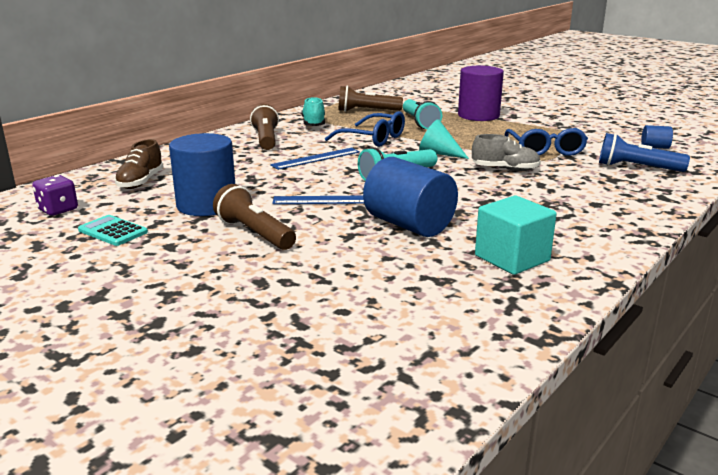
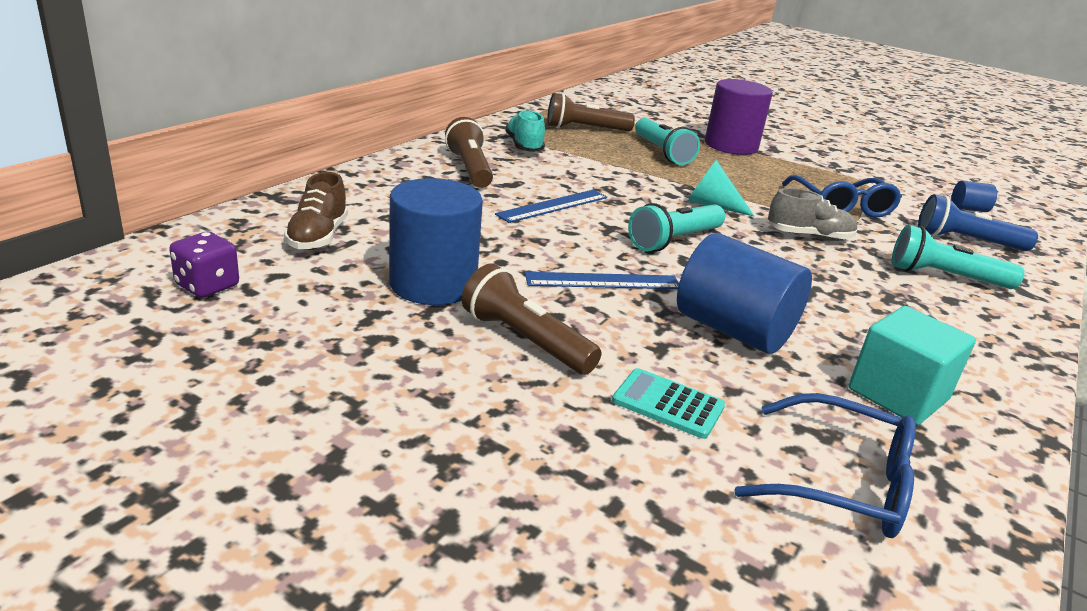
camera: 10 degrees left, 5 degrees up
(113, 231) = (309, 331): turquoise calculator -> turquoise calculator (668, 404)
(373, 139) = (614, 176): blue glasses -> blue glasses (842, 483)
(601, 190) = (945, 277): none -> turquoise flashlight

